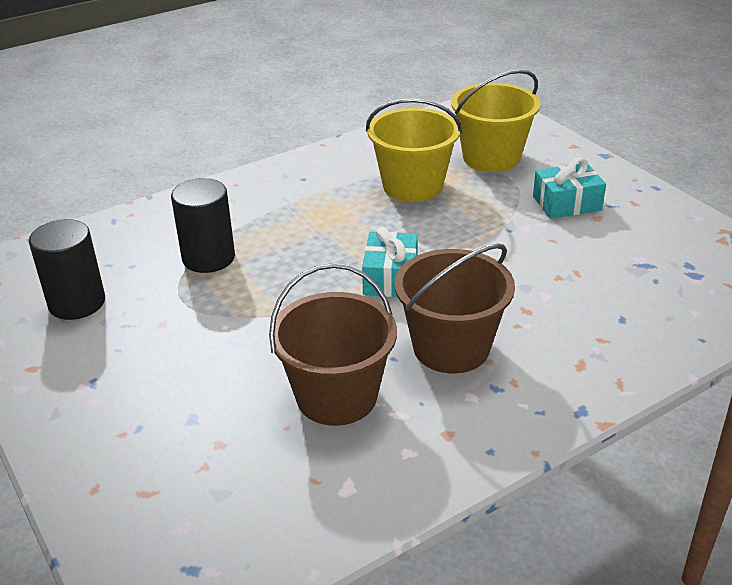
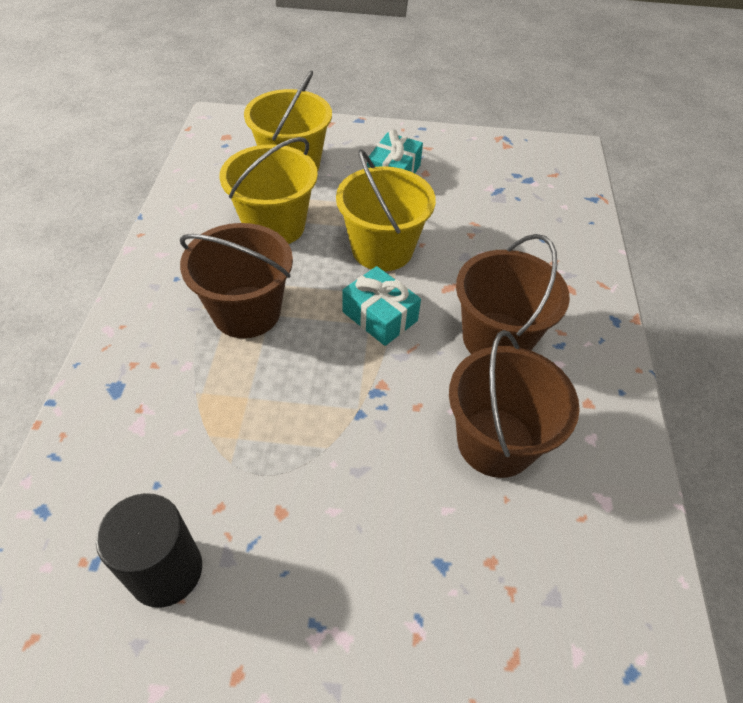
camera: 55 degrees left, 15 degrees up
(208, 258) = (217, 415): black cylinder -> none
(312, 220) = (246, 312): none -> brown bucket
(465, 243) = (382, 249): none -> yellow bucket

